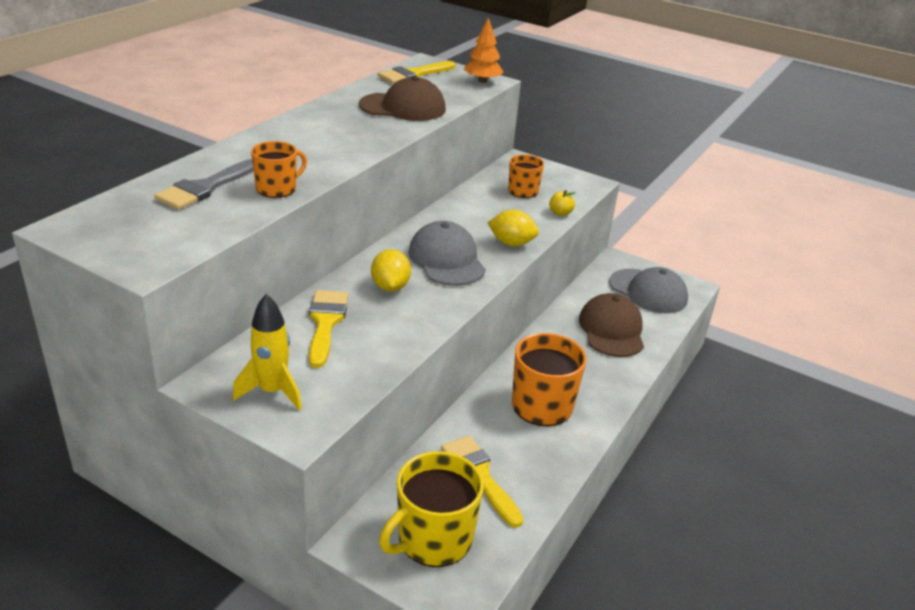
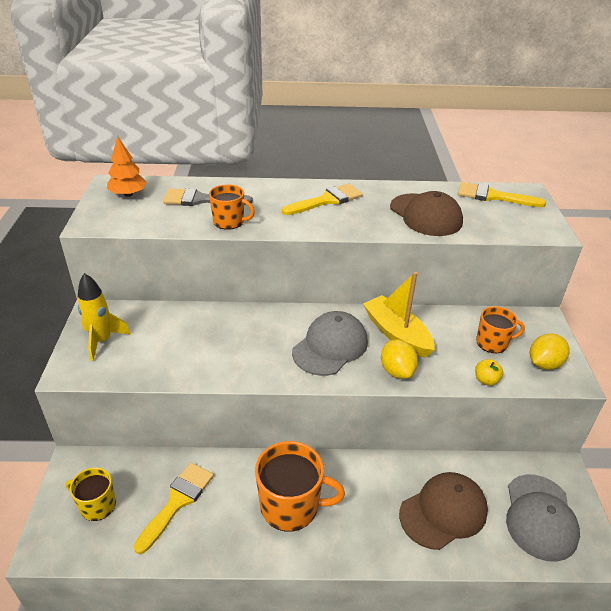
camera: 60 degrees right, 5 degrees up
(325, 323) = (193, 327): yellow brush -> yellow brush (327, 200)
(390, 287) = (264, 335): yellow lemon -> yellow lemon (544, 364)
(433, 539) = (97, 505): yellow mug -> yellow mug, size x0.59
(467, 223) = (397, 334): none -> yellow boat
(482, 81) = (541, 228): orange tree -> orange tree (128, 194)

